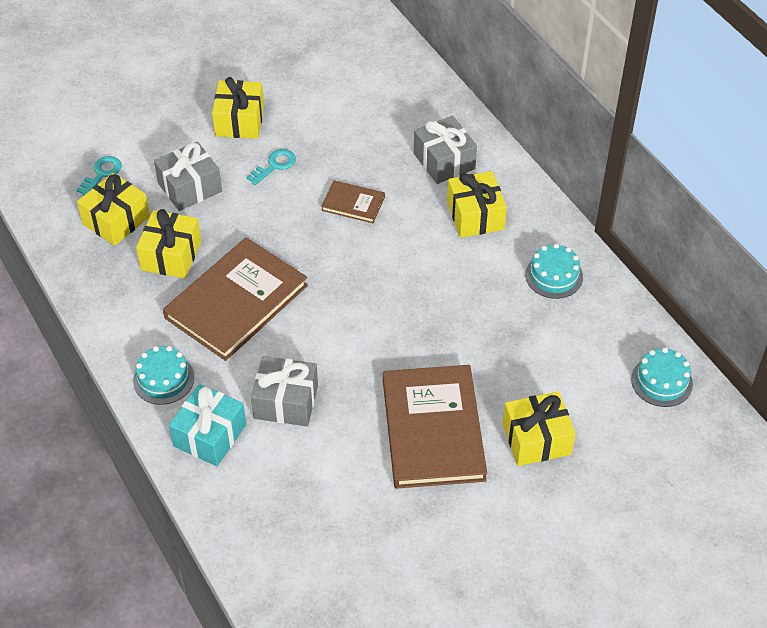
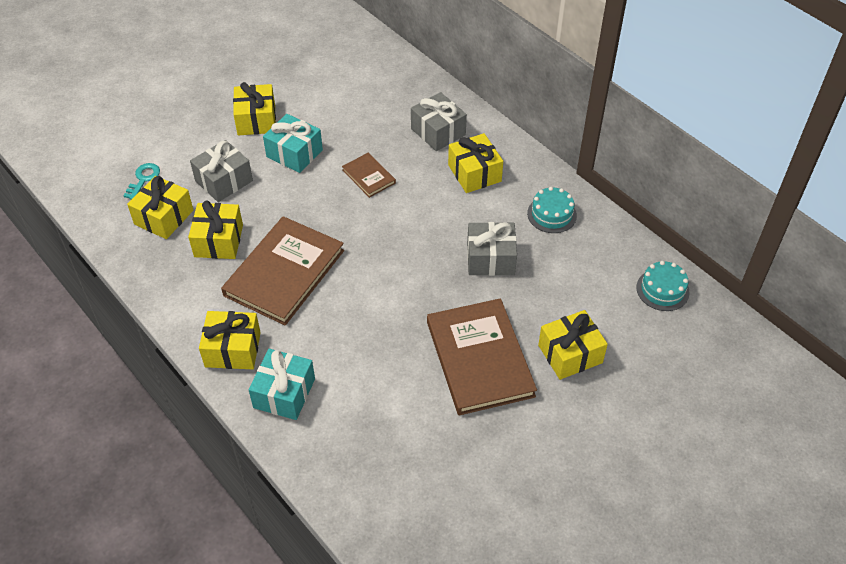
camera: 10 degrees left, 0 degrees up
(163, 379) = (233, 349): turquoise cake -> yellow gift
(275, 165) = (294, 153): turquoise key -> turquoise gift
(286, 402) = (346, 354): grey gift -> grey gift (490, 259)
(353, 203) = (368, 176): brown book -> brown book turned 45 degrees clockwise

